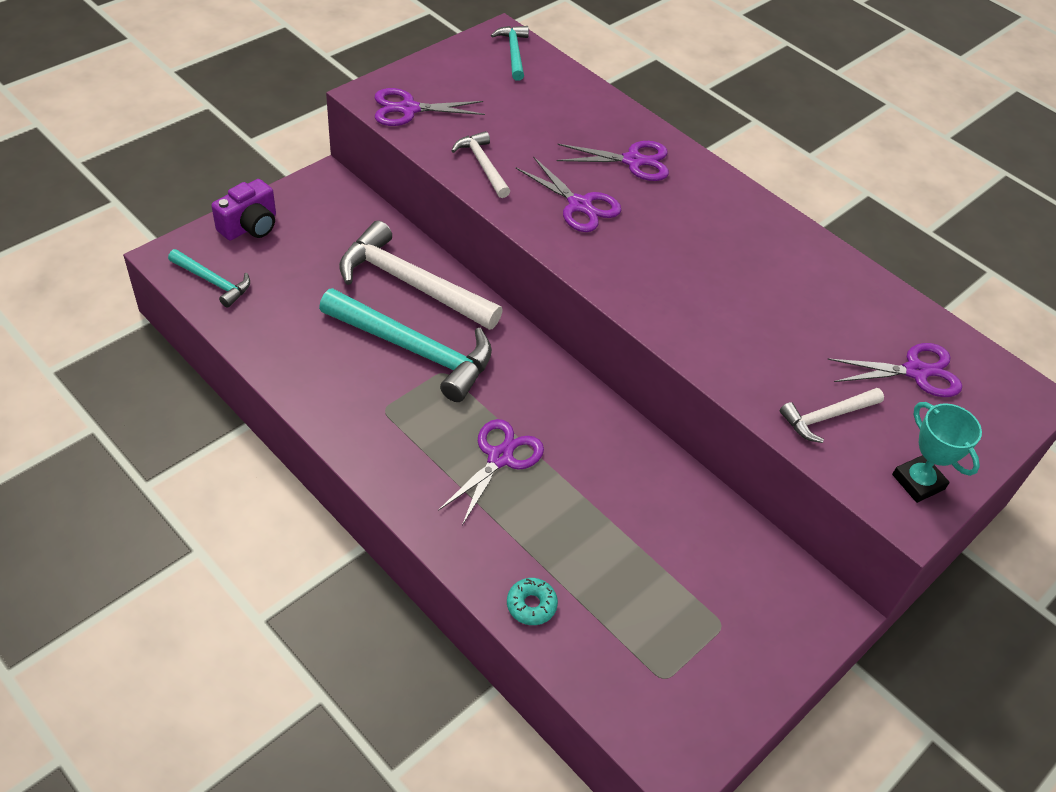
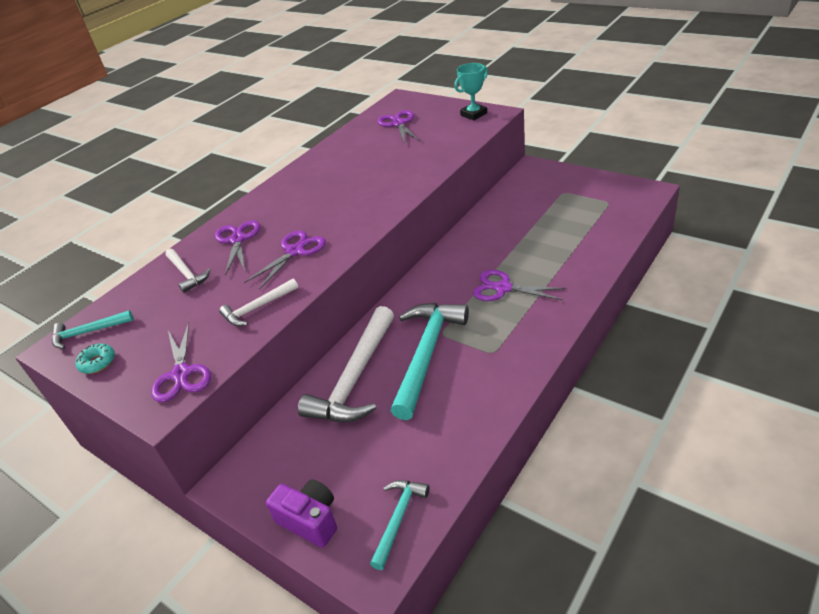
camera: 90 degrees left, 10 degrees down
(531, 605) = (600, 251): turquoise donut -> turquoise donut (97, 362)
(826, 417) = (446, 140): white hammer -> white hammer (187, 274)

